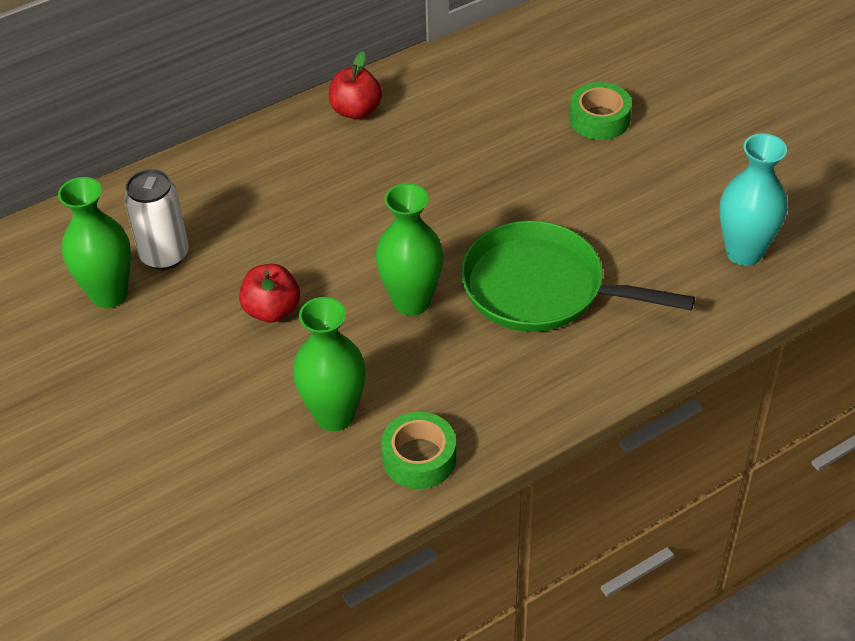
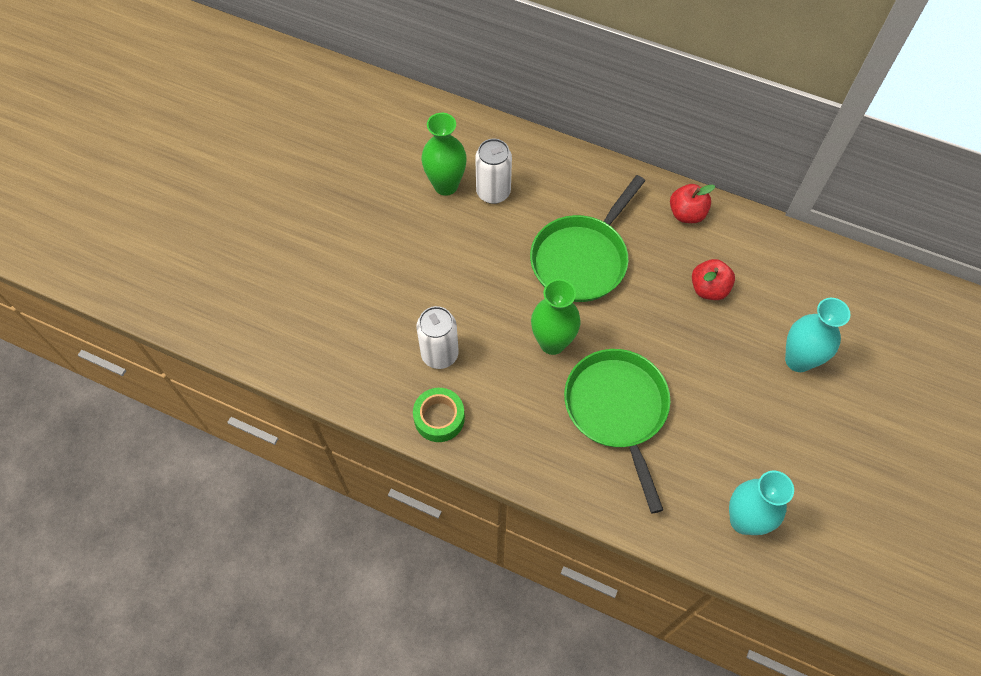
camera: 55 degrees right, 15 degrees up
(272, 310) = (492, 273): red apple -> red apple (709, 288)
(329, 222) = (582, 259): none -> green pan
(334, 415) = (439, 354): green vase -> white can
(599, 119) = (798, 360): green tape -> turquoise vase

